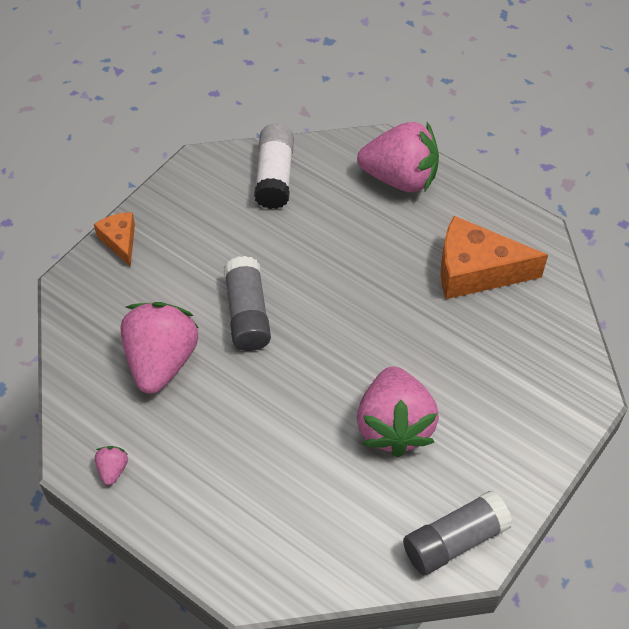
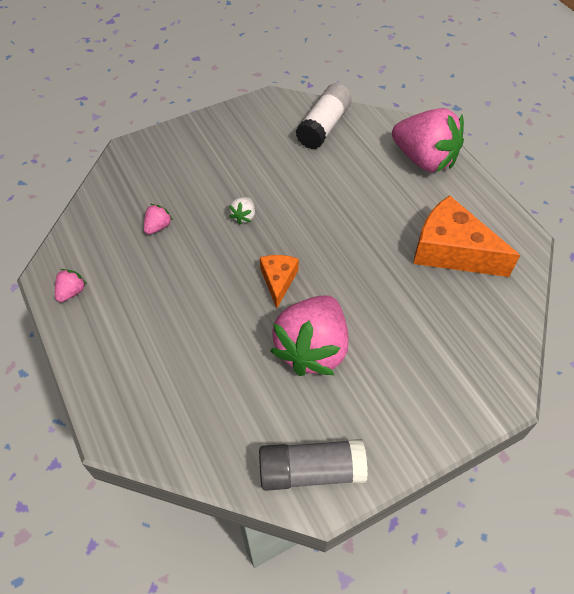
camera: 25 degrees right, 0 degrees up
(120, 241) = (182, 133): orange cheese -> orange cheese (278, 281)
(161, 361) = (158, 227): pink strawberry -> pink strawberry, size x0.40
(247, 314) = (244, 216): grey glue stick -> white strawberry

